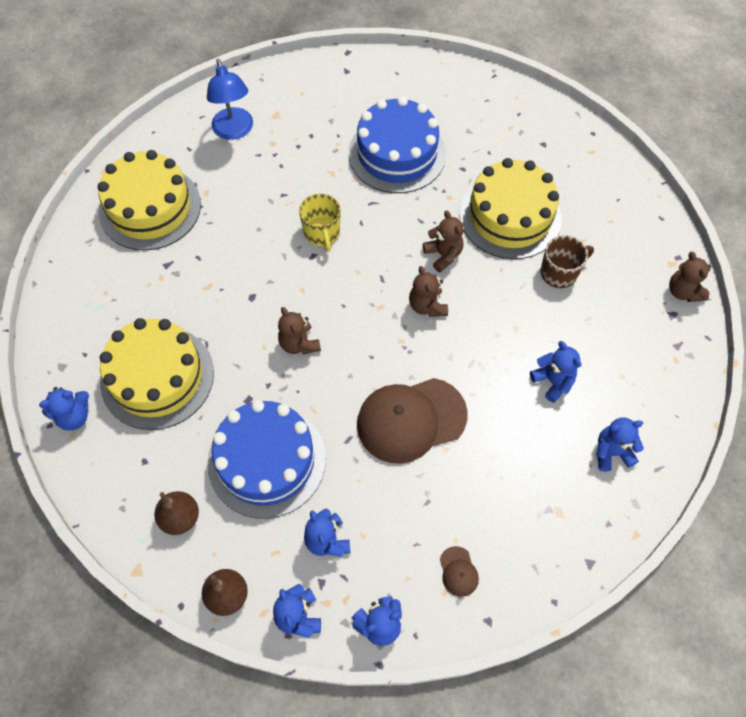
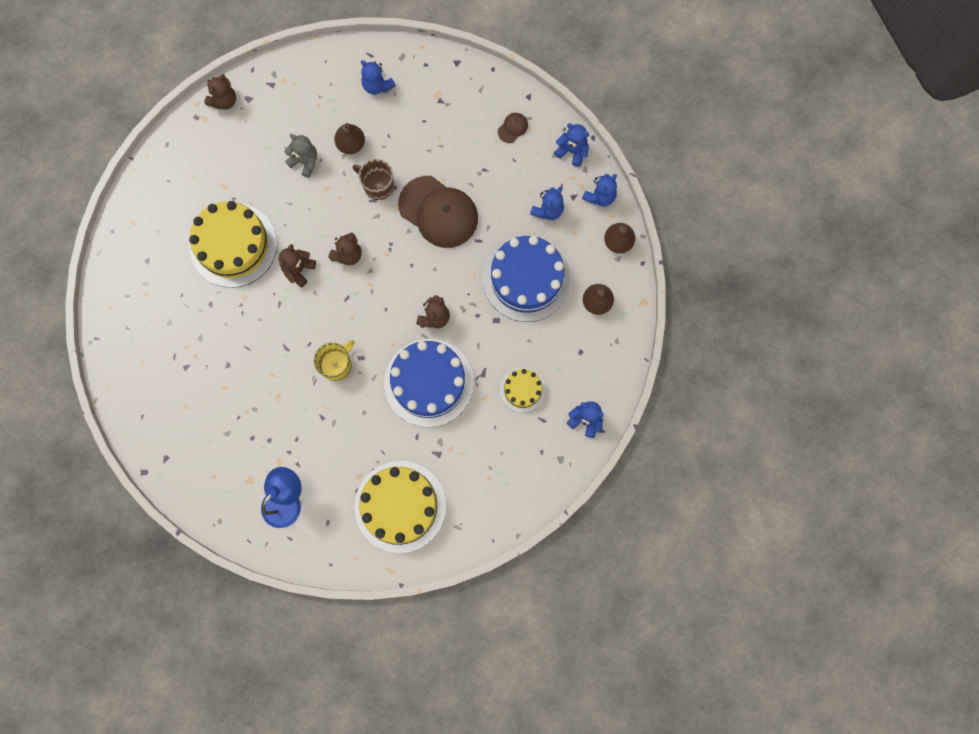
camera: 125 degrees left, 15 degrees up
(157, 377) = (522, 390): yellow cake -> yellow cake, size x0.51
(397, 153) = (227, 361): blue cake -> blue cake (429, 382)
(553, 381) = (351, 144): blue teddy bear -> brown pear
(559, 273) = (261, 185): brown mug -> brown mug (378, 185)
(561, 326) = (305, 161): none -> grey teddy bear

